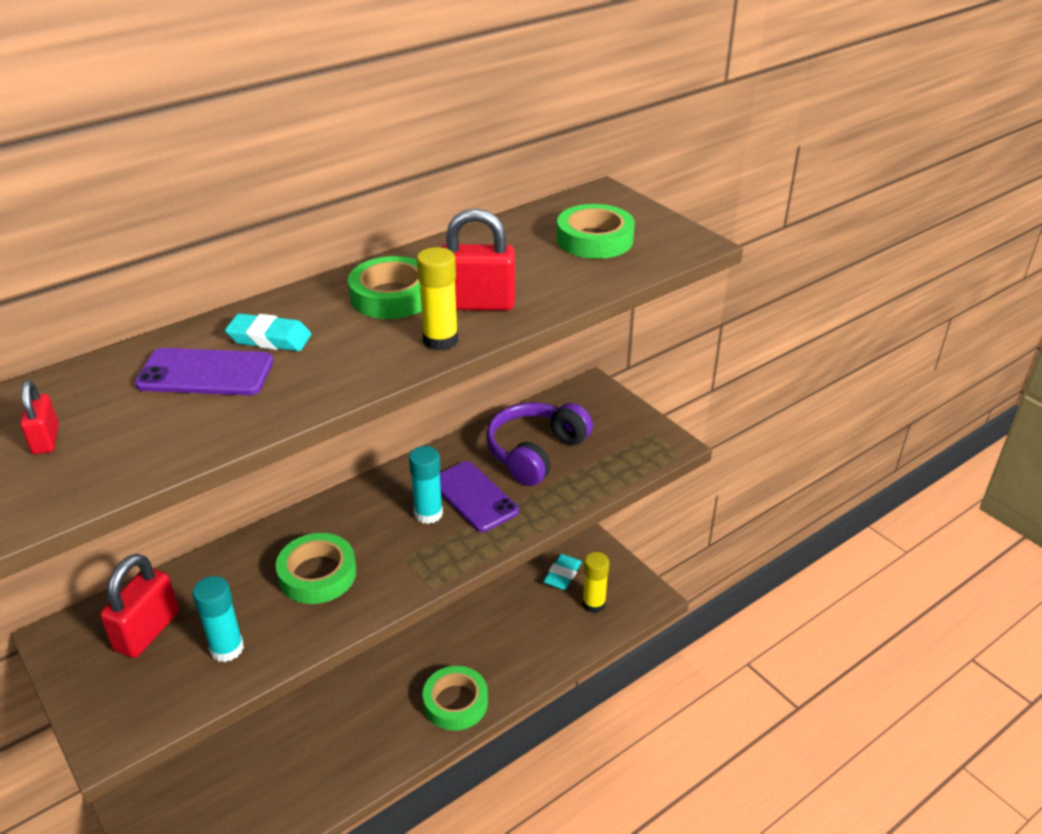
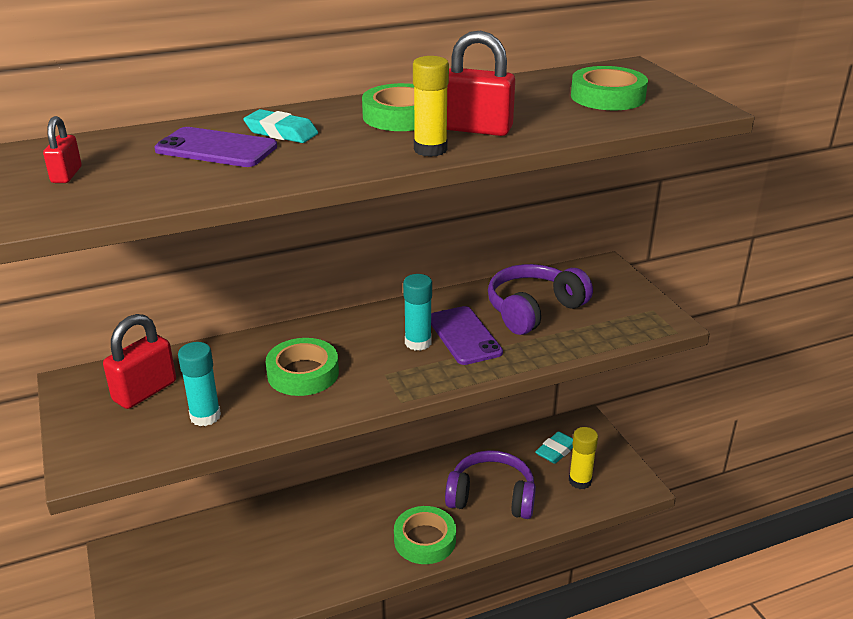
camera: 15 degrees right, 5 degrees down
(511, 639) = (491, 496): none -> purple headphones

